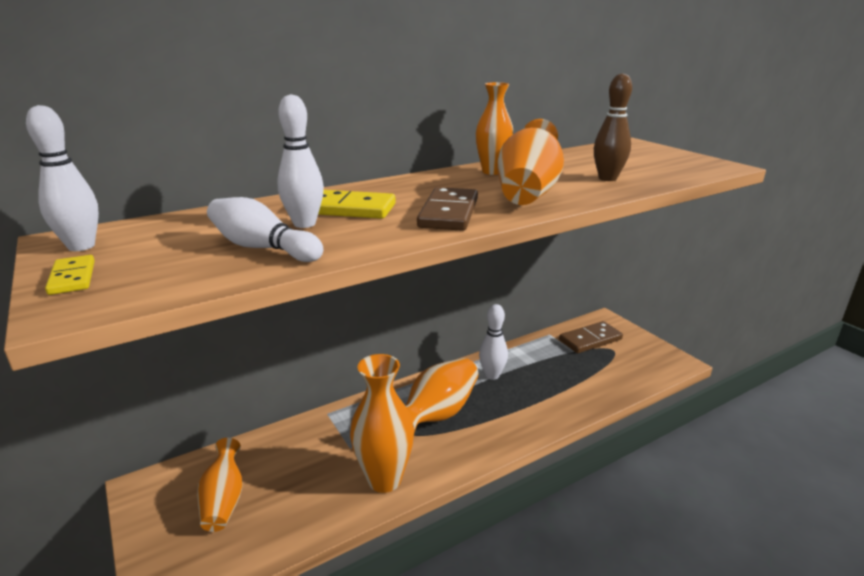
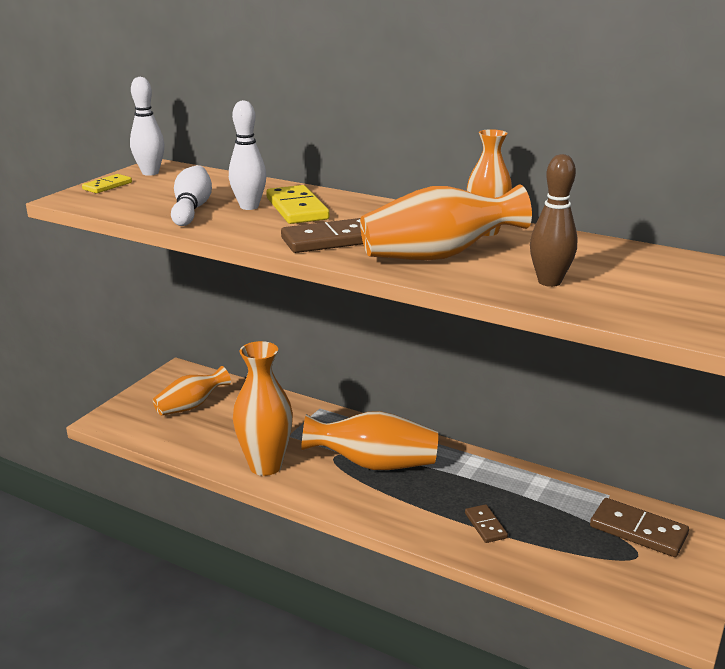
camera: 60 degrees right, 0 degrees up
(492, 375) = (472, 477): white bowling pin -> none
(551, 392) = (485, 525): none -> brown domino

